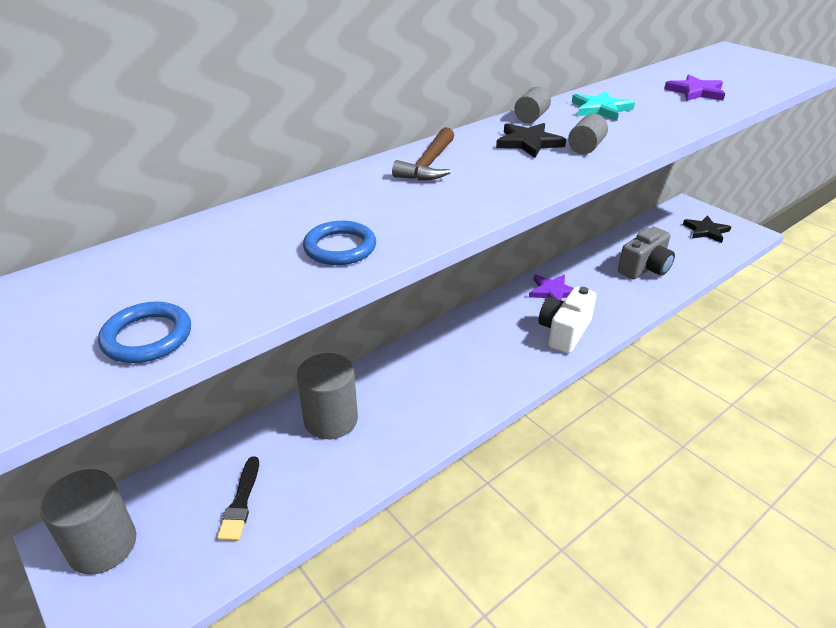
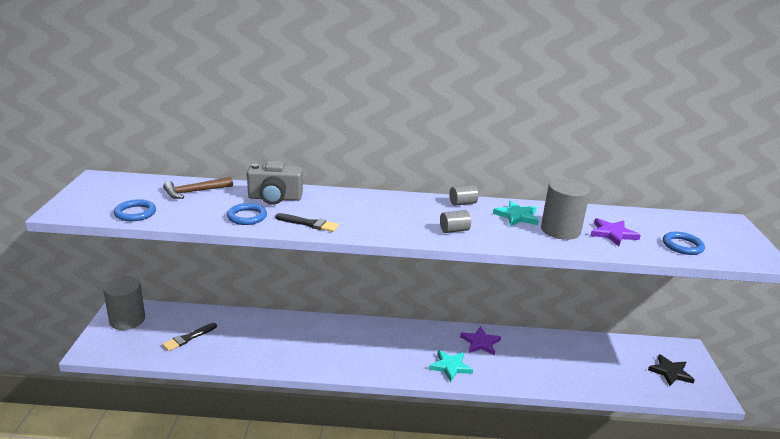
camera: 40 degrees right, 10 degrees down
(331, 419) = (267, 330): grey cylinder -> grey cylinder (560, 230)
(429, 164) = (355, 202): brown hammer -> brown hammer (195, 192)
(436, 215) = (309, 224): none -> black brush
(528, 143) = (428, 214): black star -> none
(564, 332) = (450, 366): white camera -> turquoise star
(644, 268) = (571, 366): grey camera -> grey camera (275, 198)
(753, 80) = (682, 246): none -> blue ring

